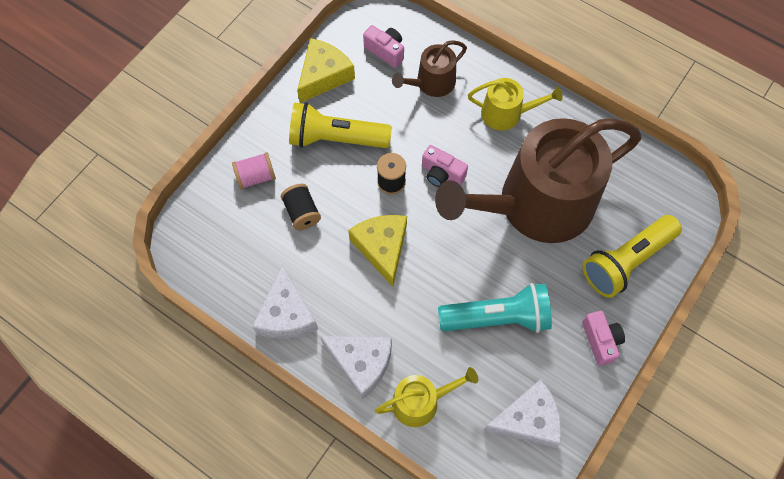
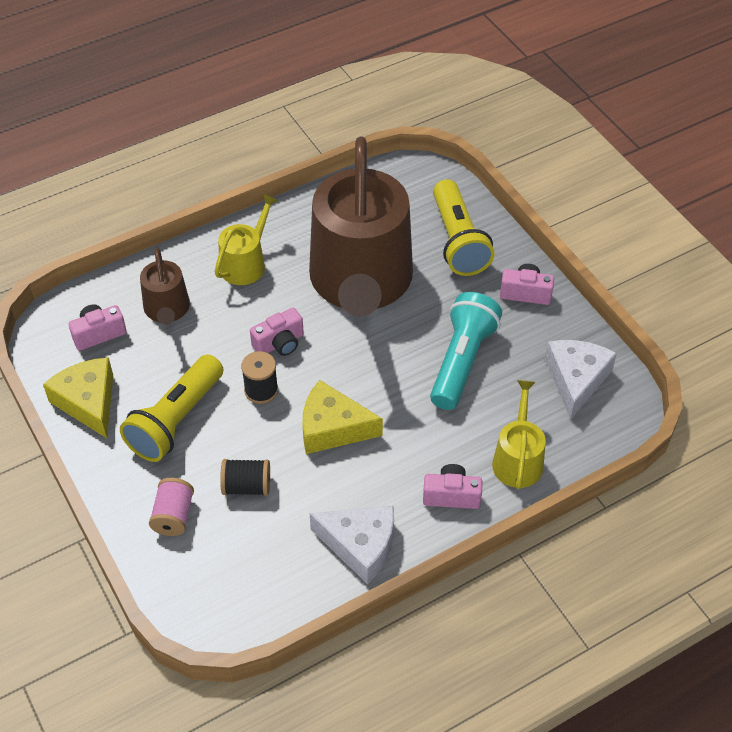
camera: 65 degrees left, 15 degrees down
(361, 363) = (451, 495): white cheese -> pink camera

